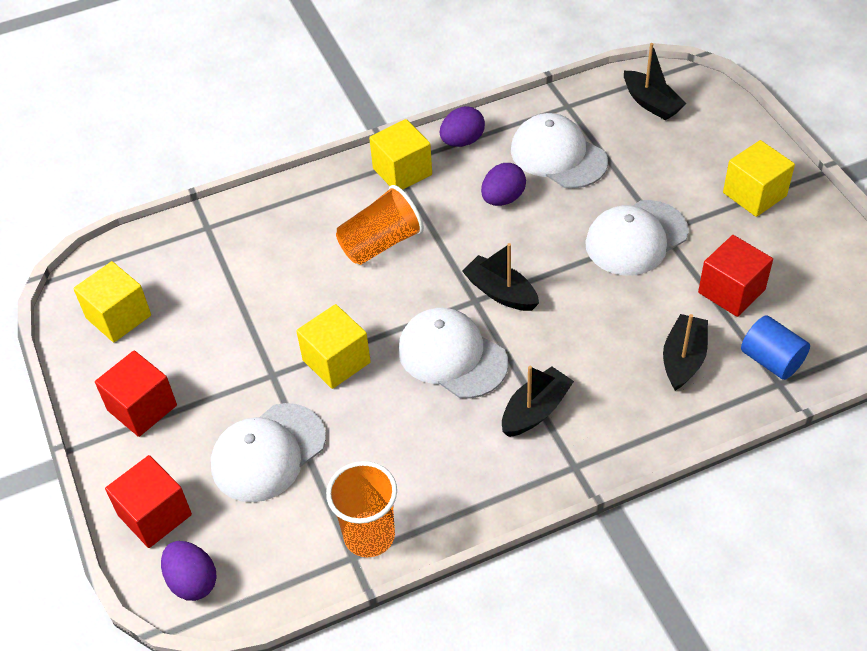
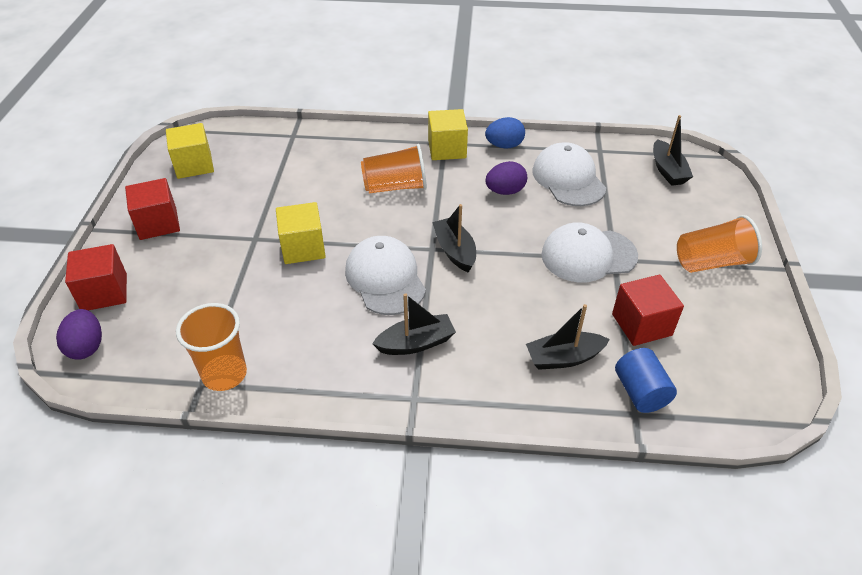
camera: 25 degrees right, 5 degrees down
(268, 453) = (208, 286): white cap -> none
(462, 141) = (504, 146): purple egg -> blue egg
(683, 359) = (563, 358): black boat -> black boat turned 150 degrees counterclockwise
(754, 194) = (711, 262): yellow cube -> orange cup

